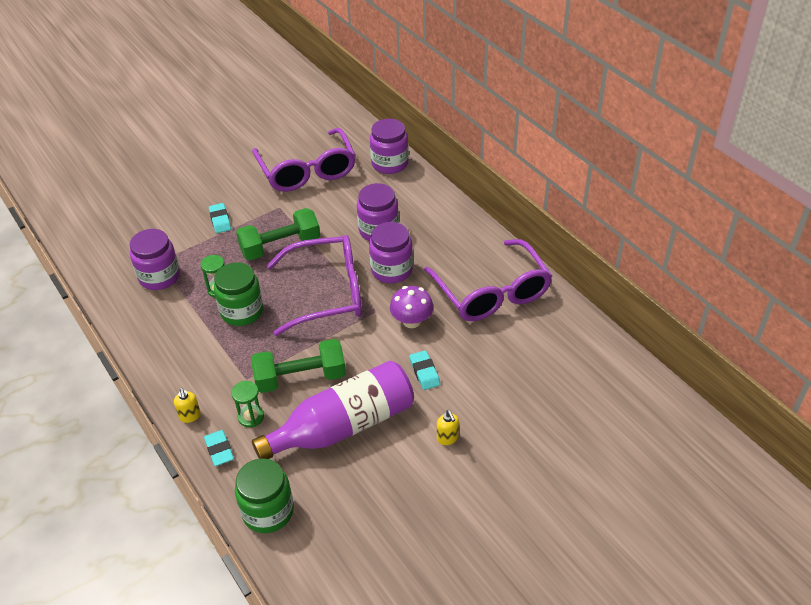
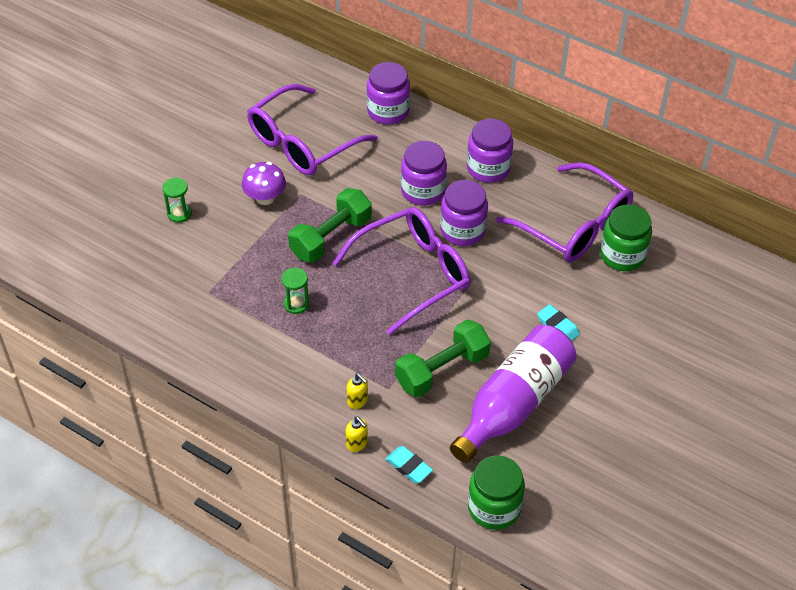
camera: 25 degrees left, 5 degrees up
(159, 277) = (222, 309): purple jar -> purple jar (488, 168)
(220, 220) = (245, 226): turquoise eraser -> none
(242, 311) = (337, 320): green jar -> green jar (622, 255)
(251, 417) = (418, 424): green hourglass -> green hourglass (179, 213)
(307, 170) = (303, 142): purple glasses -> purple glasses turned 90 degrees clockwise
(411, 321) = (514, 278): purple mushroom -> purple mushroom (265, 198)
(447, 438) = (616, 383): yellow soap dispenser -> yellow soap dispenser (357, 401)

